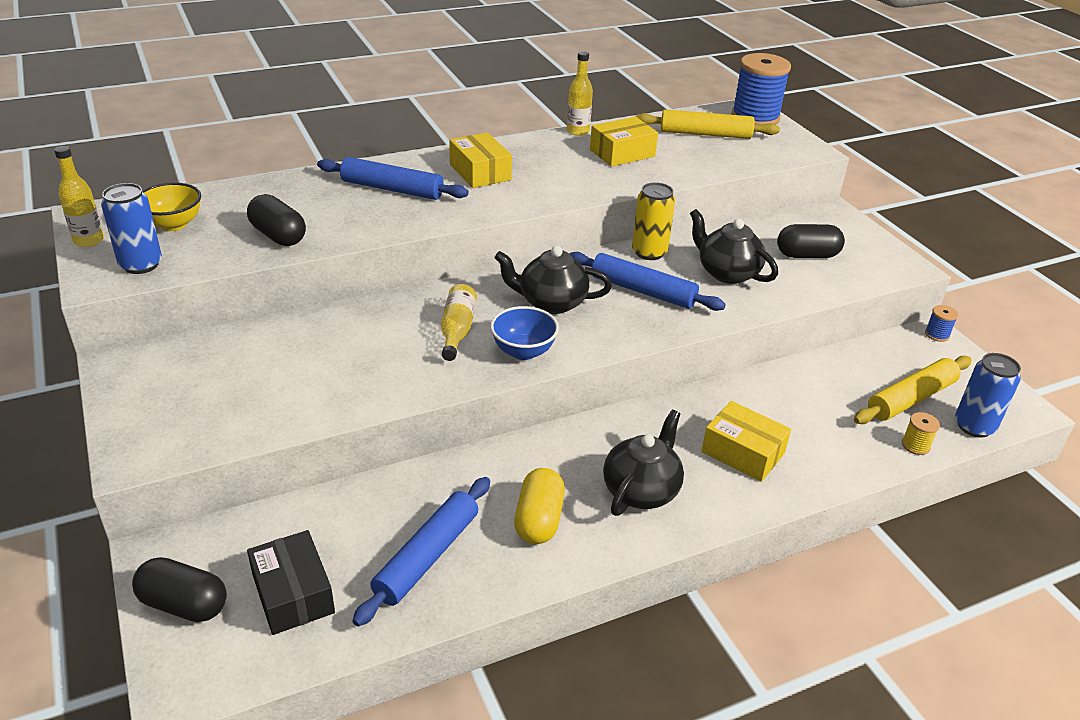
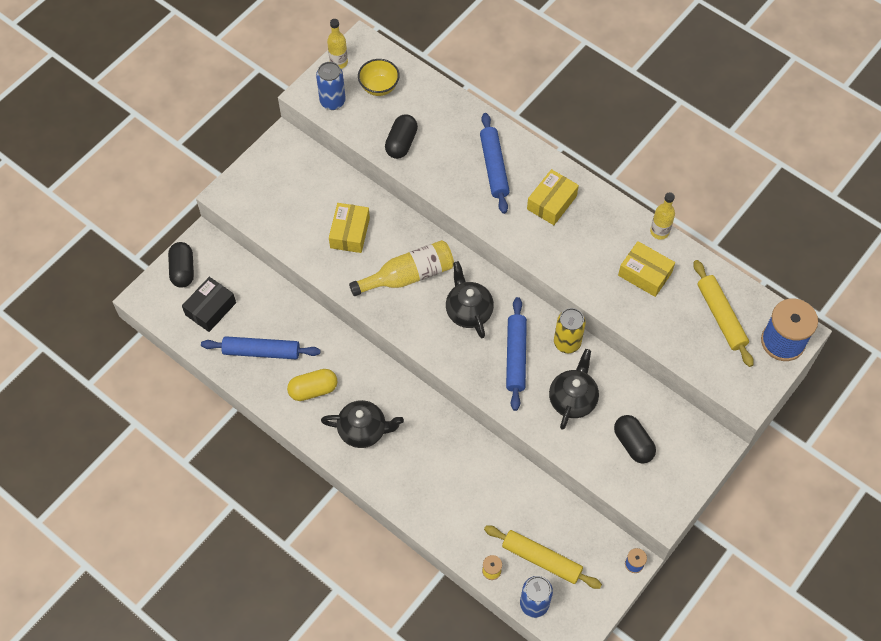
camera: 65 degrees right, 25 degrees up
(457, 330) = (408, 276): yellow bottle -> yellow bottle, size x1.57
(523, 351) = (409, 319): blue bowl -> none
(743, 452) = (426, 473): yellow box -> yellow box (350, 233)

